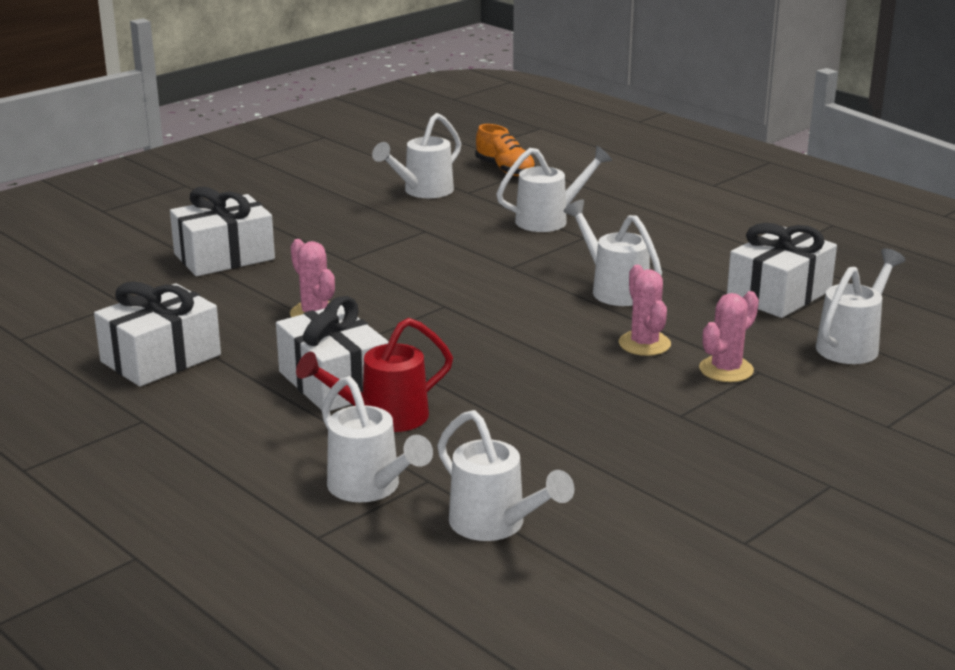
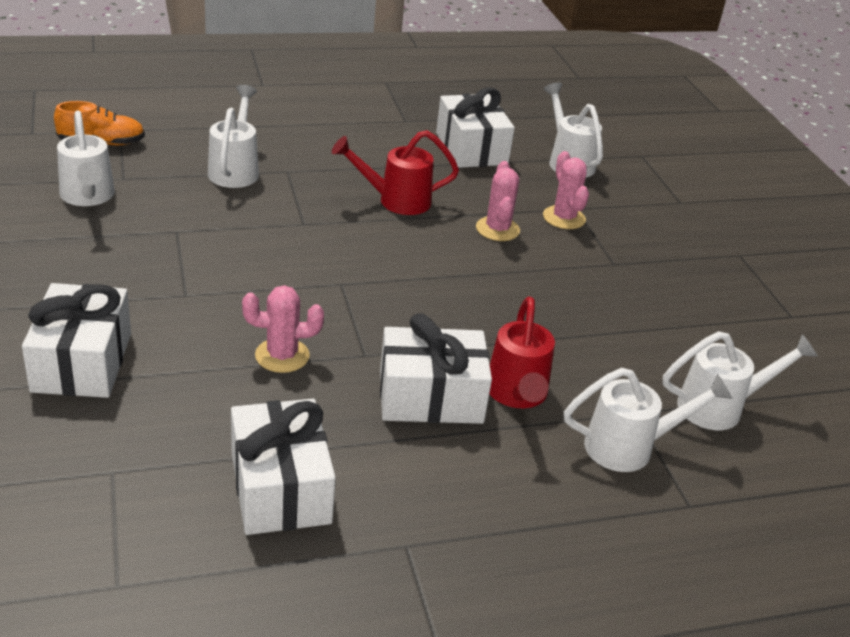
camera: 65 degrees left, 10 degrees up
(613, 289) = (395, 201): white watering can -> red watering can
(644, 344) = (497, 229): pink cactus -> pink cactus turned 75 degrees clockwise

